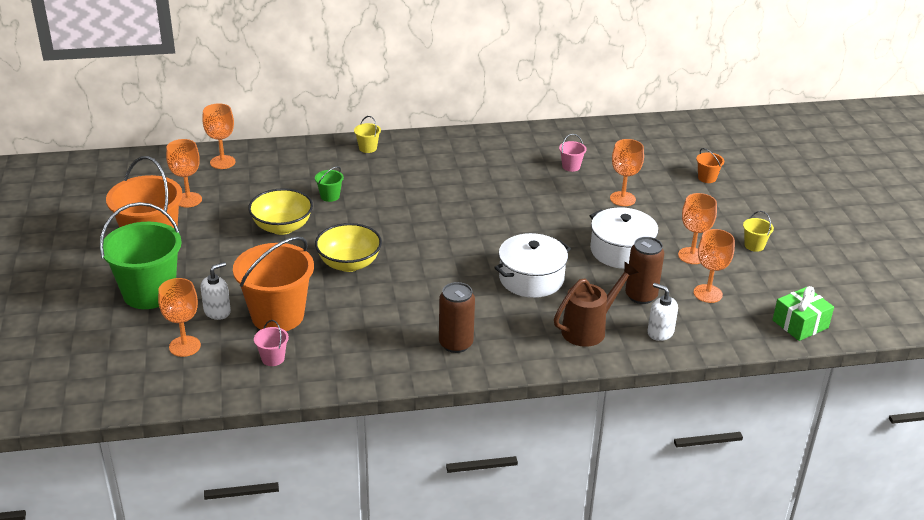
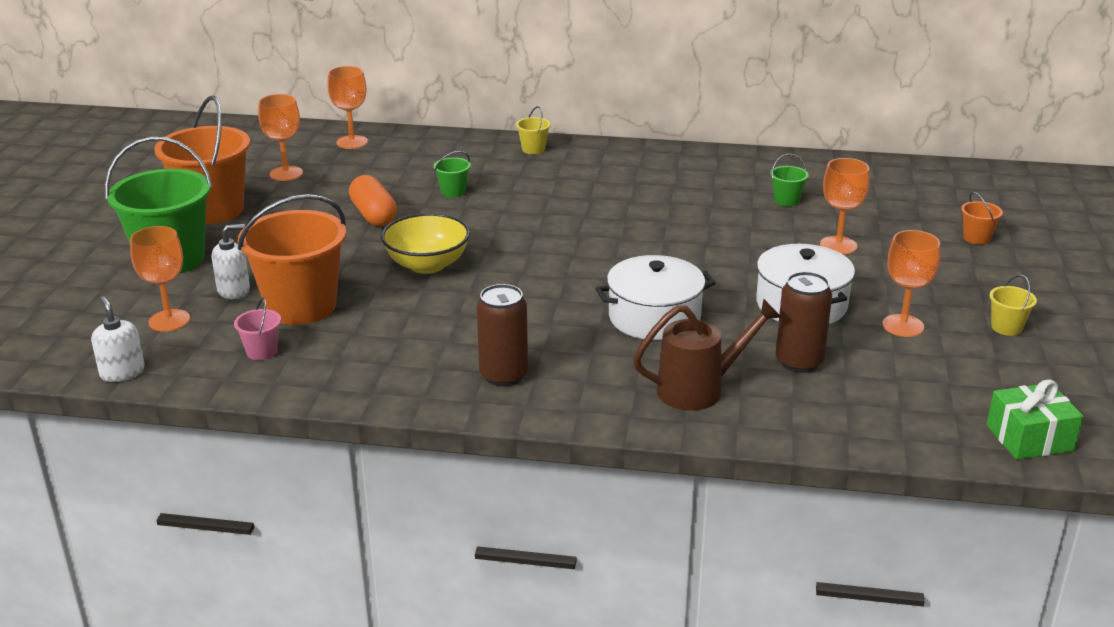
camera: 20 degrees right, 5 degrees down
(282, 227) = (373, 215): yellow bowl -> orange capsule
(571, 166) = (786, 200): pink bucket -> green bucket
(660, 332) = (802, 411): white soap dispenser -> white soap dispenser (122, 372)
(708, 293) = (902, 375): orange goblet -> none

